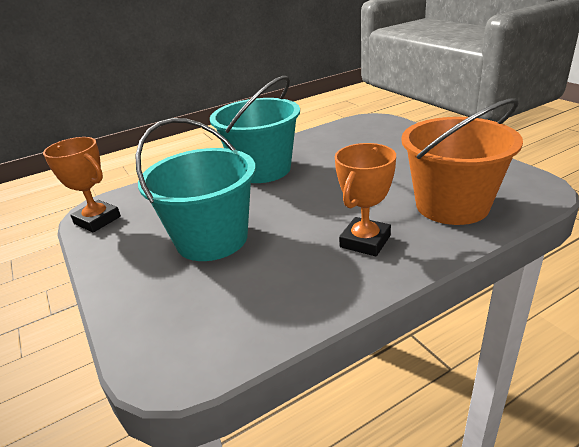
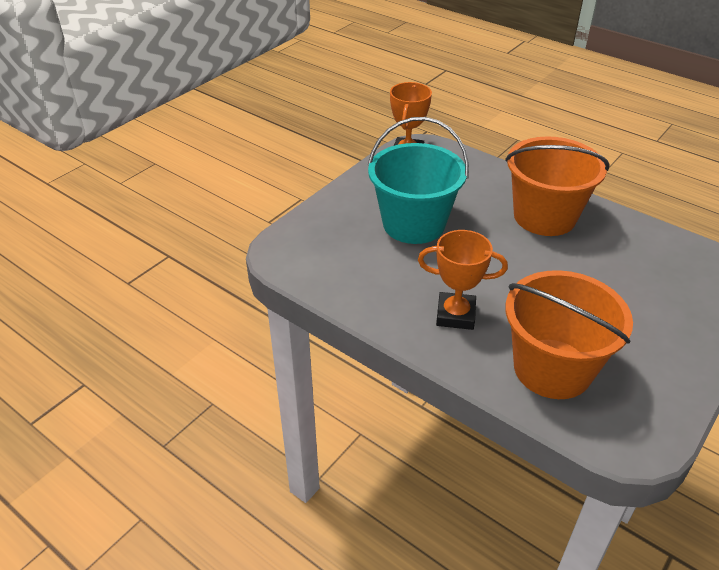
camera: 65 degrees right, 10 degrees up
(262, 169) = (544, 216): turquoise bucket -> orange bucket

